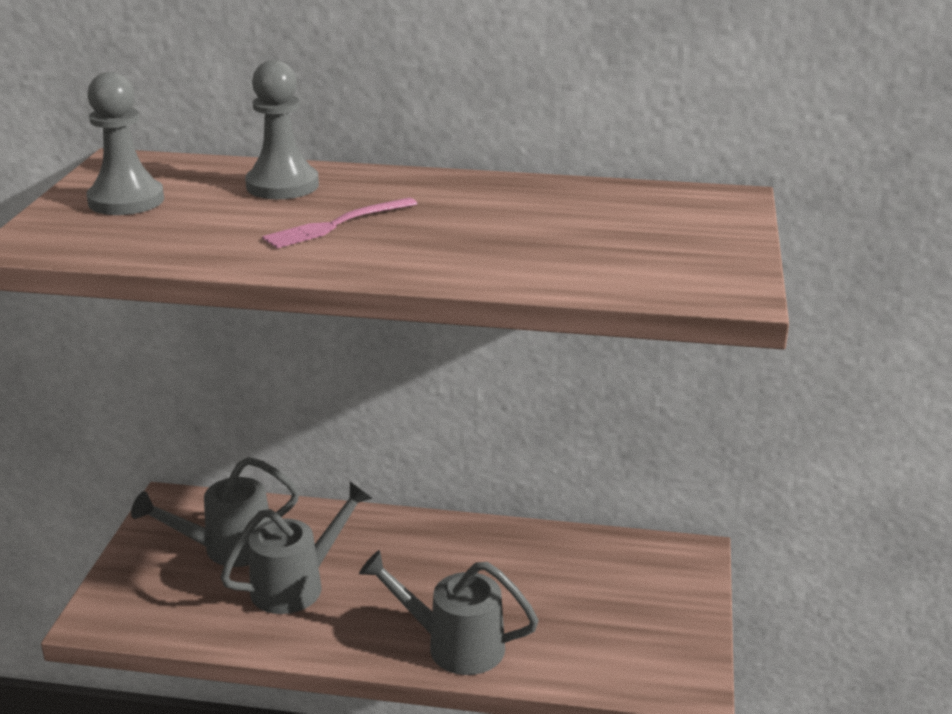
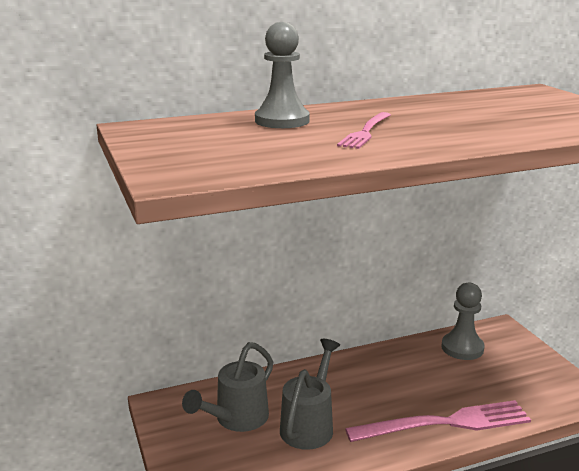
camera: 30 degrees left, 5 degrees down
(126, 200) = (190, 144): grey pawn -> grey pawn (462, 348)
(454, 645) = (445, 423): grey watering can -> pink fork

